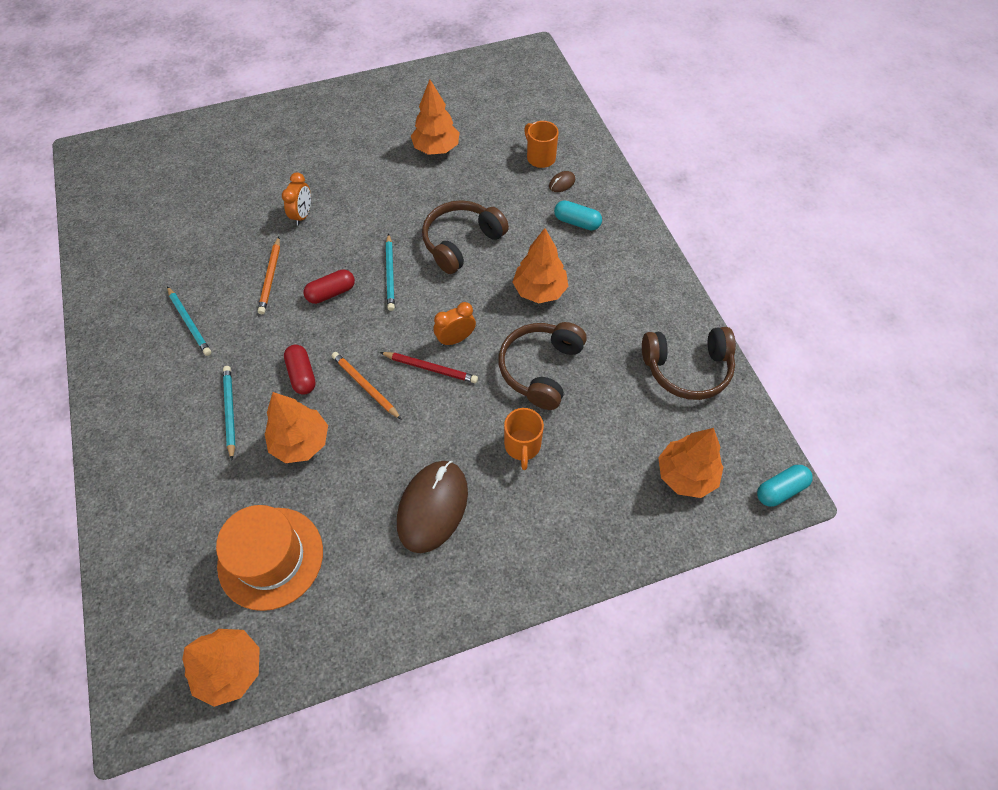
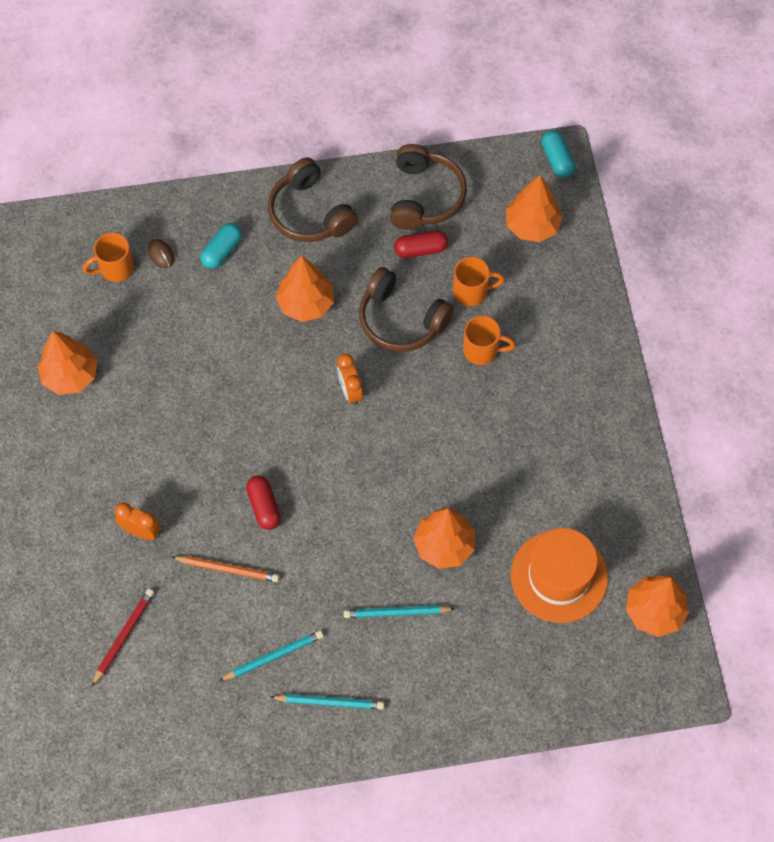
camera: 80 degrees left, 5 degrees up
(302, 375) = (365, 541): red capsule -> red capsule (421, 249)
(365, 386) = (390, 481): orange pencil -> none
(390, 274) = (251, 445): turquoise pencil -> turquoise pencil (330, 702)
(430, 368) = (381, 419): red pencil -> red pencil (123, 636)
(433, 507) = (530, 434): brown mouse -> none
(461, 242) = (223, 368): brown headphones -> brown headphones (309, 213)
(588, 427) = (471, 292): none -> orange mug

